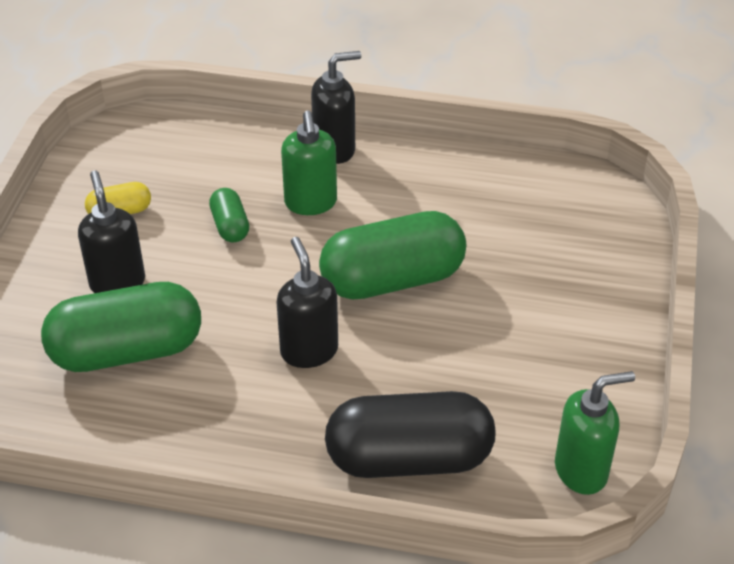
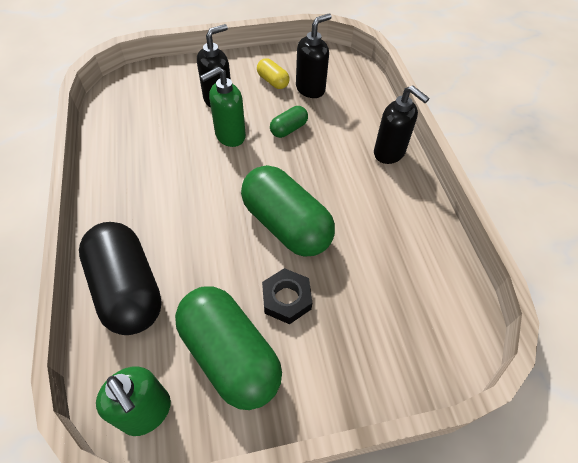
camera: 65 degrees right, 10 degrees up
(127, 350) = (169, 123): green capsule -> green capsule (230, 355)
(309, 350) = (202, 202): black soap dispenser -> black soap dispenser (310, 89)
(311, 203) = (331, 158): green soap dispenser -> green soap dispenser (230, 136)
(496, 311) = (286, 299): none -> black nut

